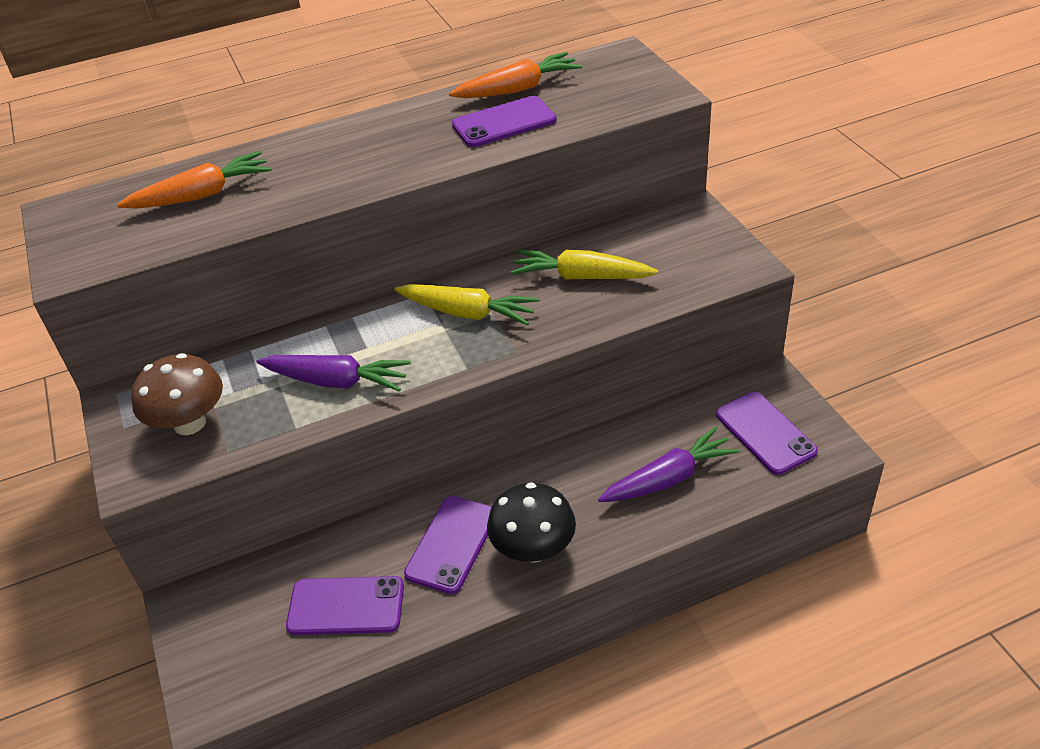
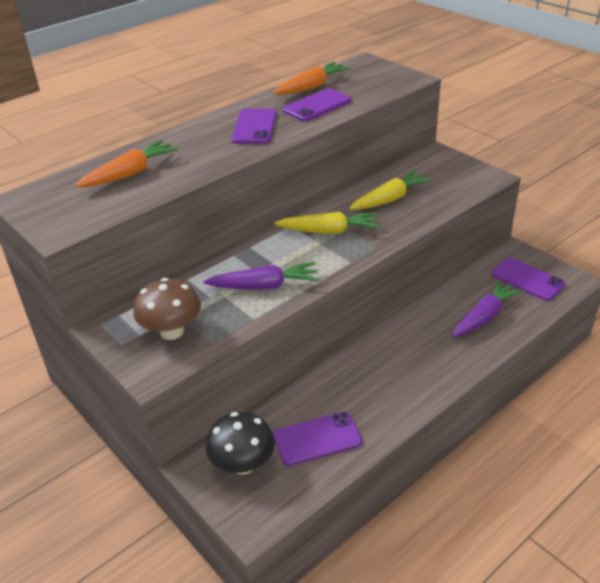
camera: 20 degrees left, 5 degrees down
(452, 544) = (368, 384): purple phone -> purple phone (255, 127)
(533, 549) = (424, 375): black mushroom -> black mushroom (243, 464)
(581, 277) = (390, 199): yellow carrot -> yellow carrot turned 150 degrees clockwise

